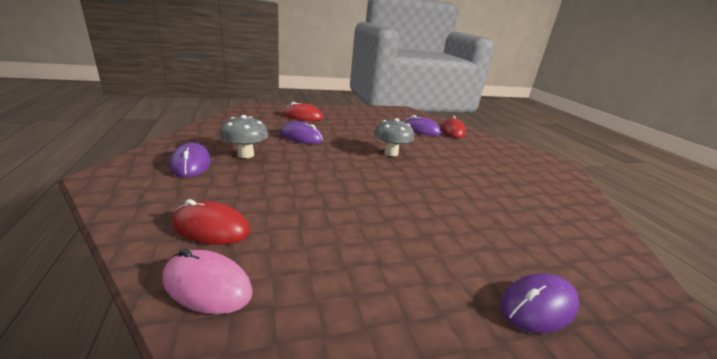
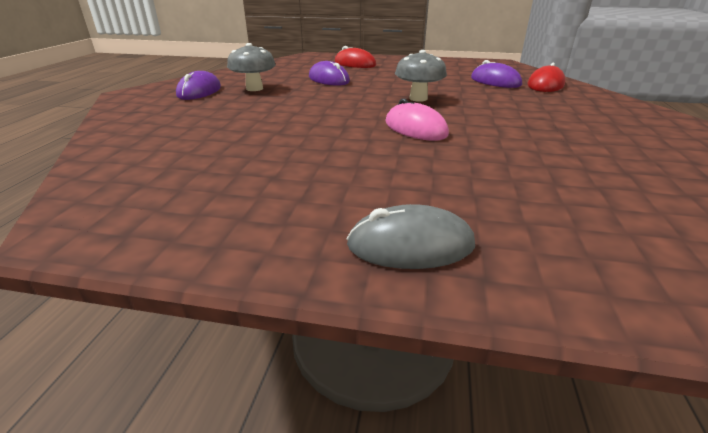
camera: 30 degrees right, 5 degrees up
(207, 285) = (114, 163): pink mouse -> pink mouse (415, 128)
(211, 227) = (161, 131): red mouse -> none
(538, 306) = (410, 245): purple mouse -> grey mouse

